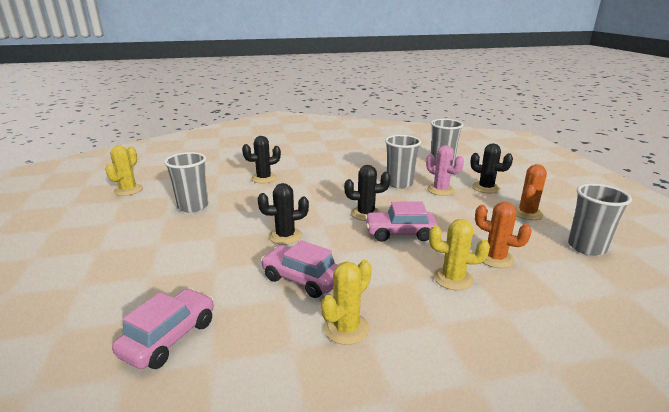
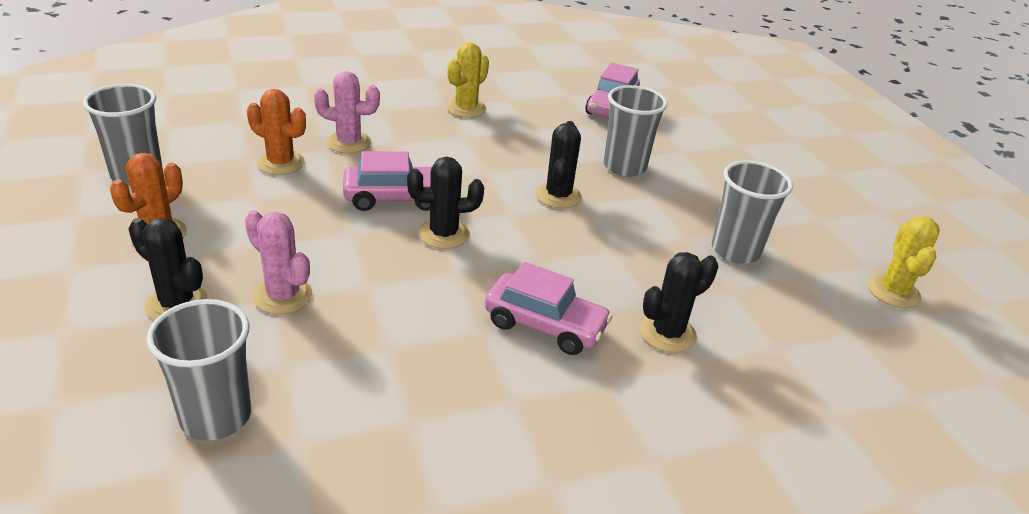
camera: 170 degrees right, 10 degrees up
(285, 236) = (558, 196): black cactus -> black cactus turned 60 degrees counterclockwise
(302, 279) = (517, 145): pink car -> pink car (545, 325)
(399, 184) = (365, 316): grey cup -> grey cup (624, 167)
(453, 278) = (348, 142): yellow cactus -> pink cactus

